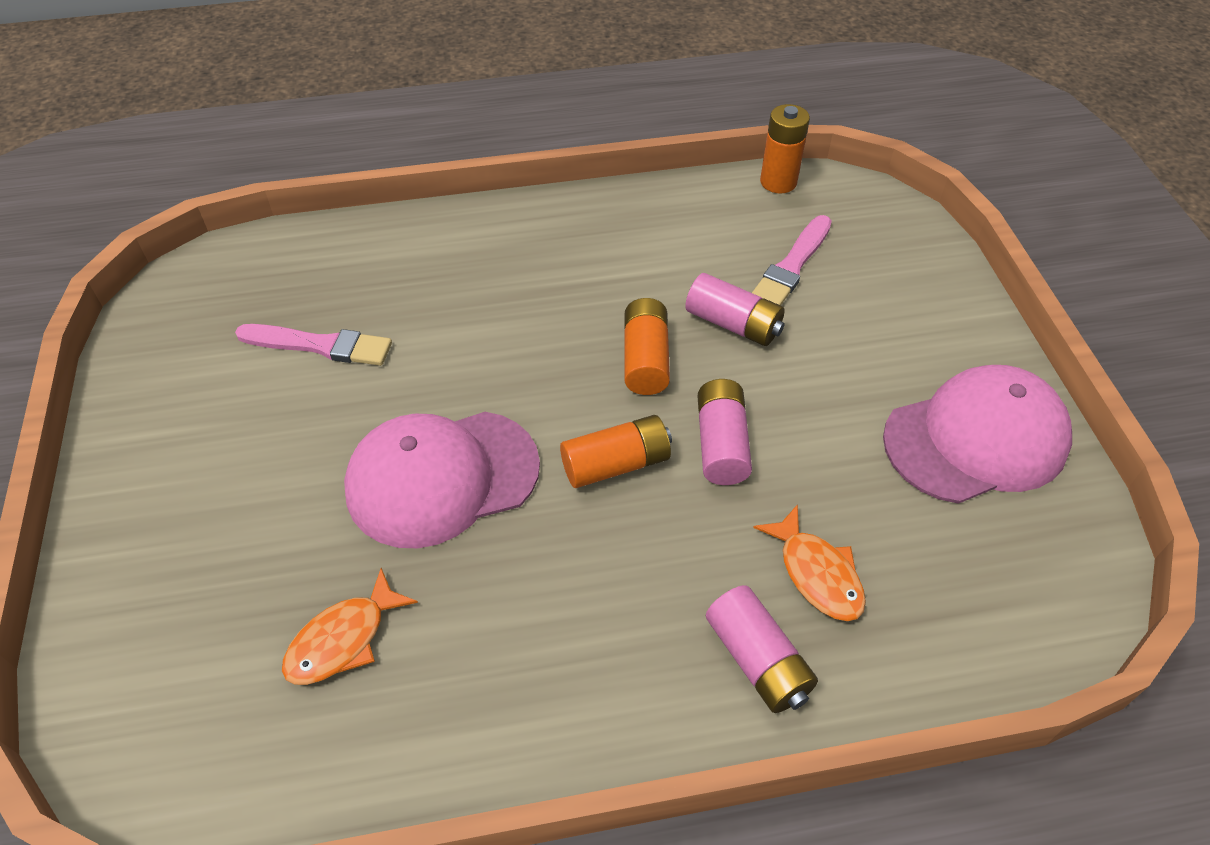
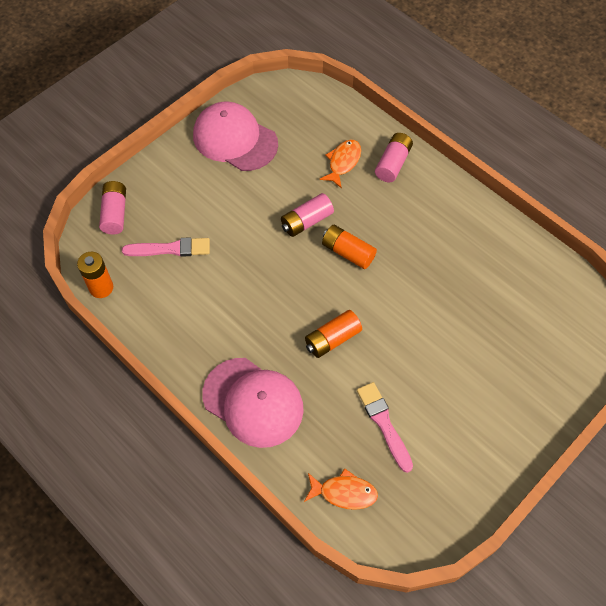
camera: 125 degrees left, 10 degrees up
(343, 639) = (500, 292): orange fish -> orange fish (344, 492)
(441, 478) = (408, 311): pink cap -> pink cap (253, 402)
(645, 359) = (280, 275): orange battery -> orange battery (332, 339)
(733, 324) = (230, 253): pink battery -> pink battery (115, 213)

